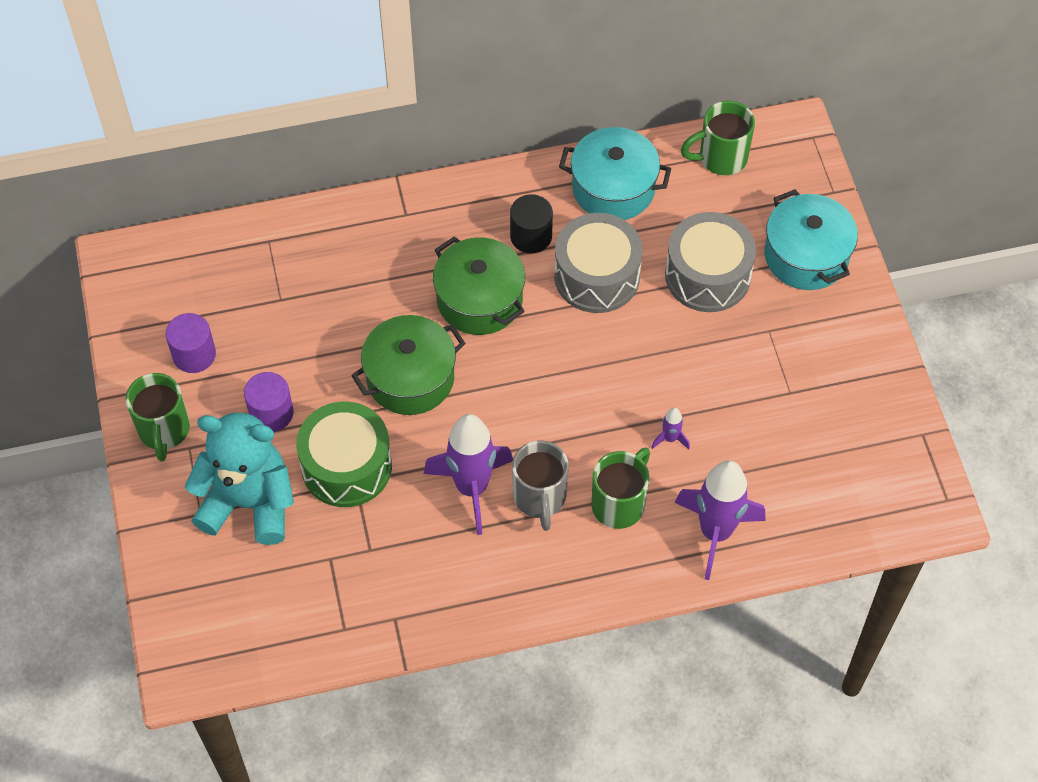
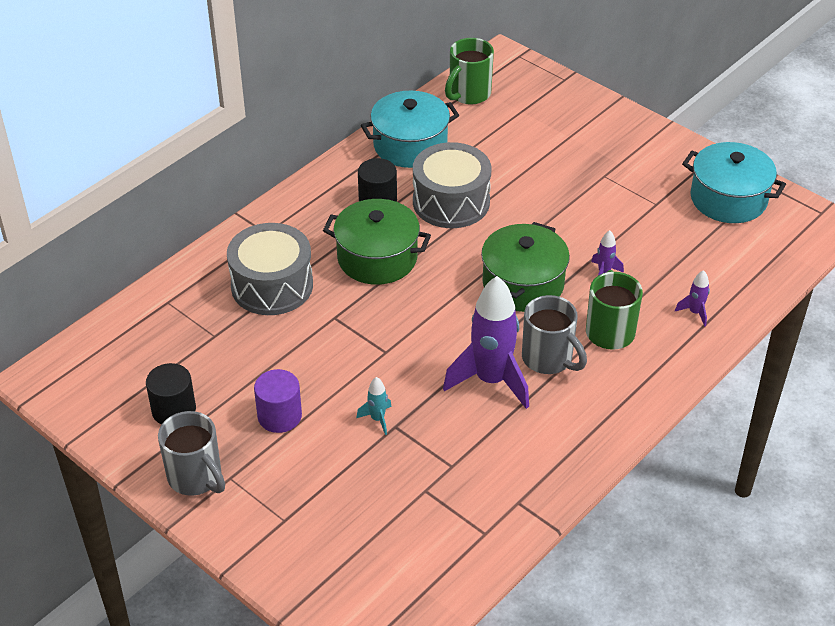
camera: 35 degrees left, 15 degrees down
(164, 431) = (196, 477): green mug -> grey mug
(194, 354) = (174, 410): purple cylinder -> black cylinder
(249, 503) = (320, 489): turquoise teddy bear -> none
(346, 466) = (377, 419): green drum -> turquoise rocket
(410, 378) = (372, 334): green pot -> green pot (523, 284)
(707, 275) = (529, 164): grey drum -> grey drum (272, 285)
(715, 532) = (695, 312): purple rocket -> purple rocket, size x0.43
(806, 256) = (584, 122): turquoise pot -> turquoise pot (728, 199)

